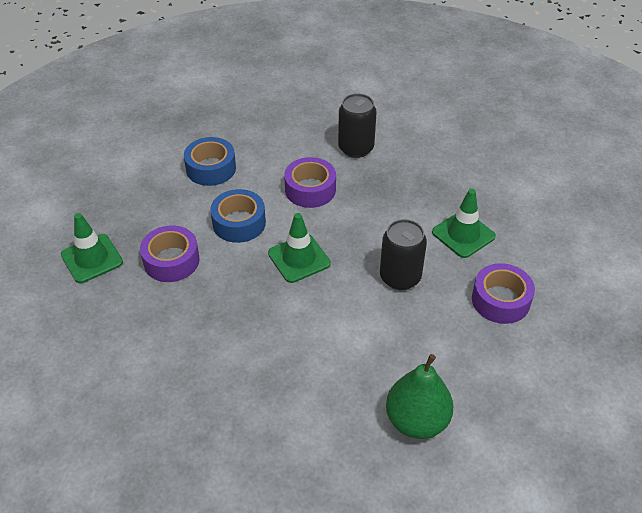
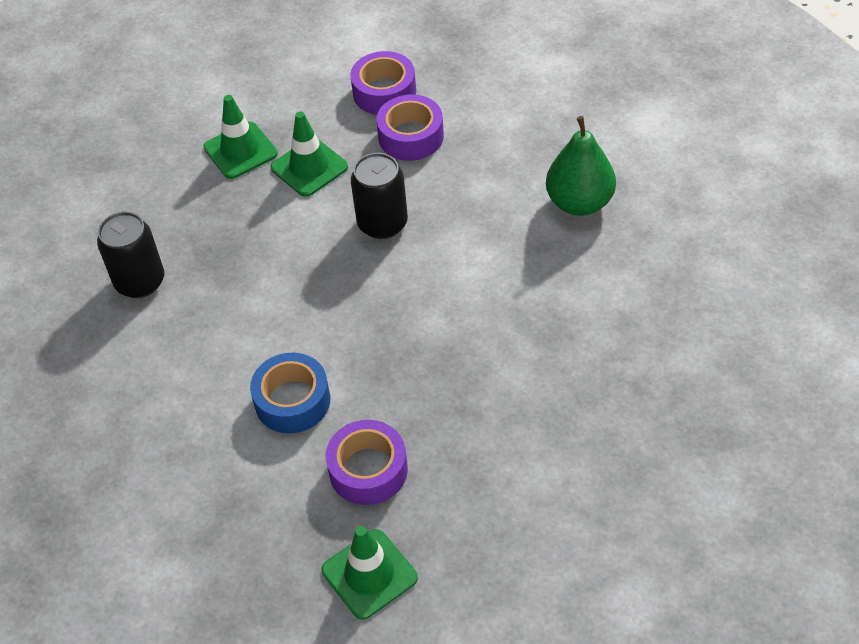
camera: 90 degrees left, 5 degrees up
(211, 168) = (175, 455): blue tape -> none
(299, 258) = (357, 325): green traffic cone -> green traffic cone (240, 151)
(310, 189) = (225, 326): purple tape -> purple tape (384, 92)

